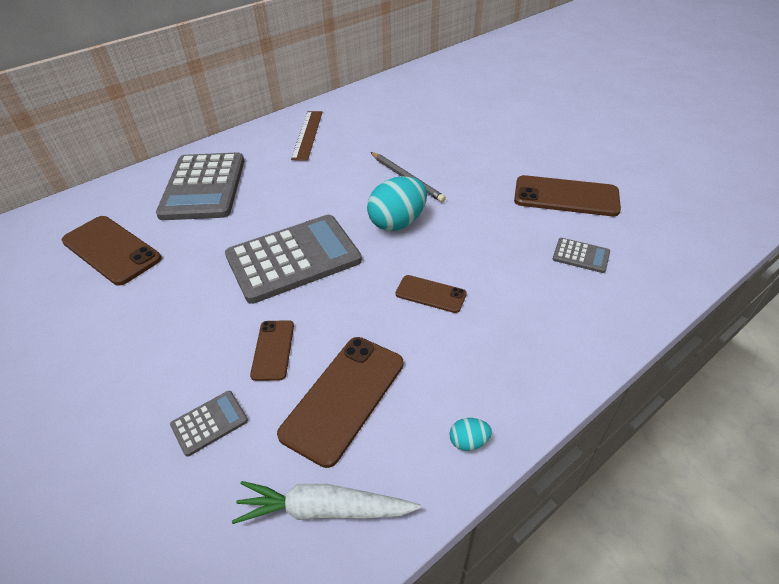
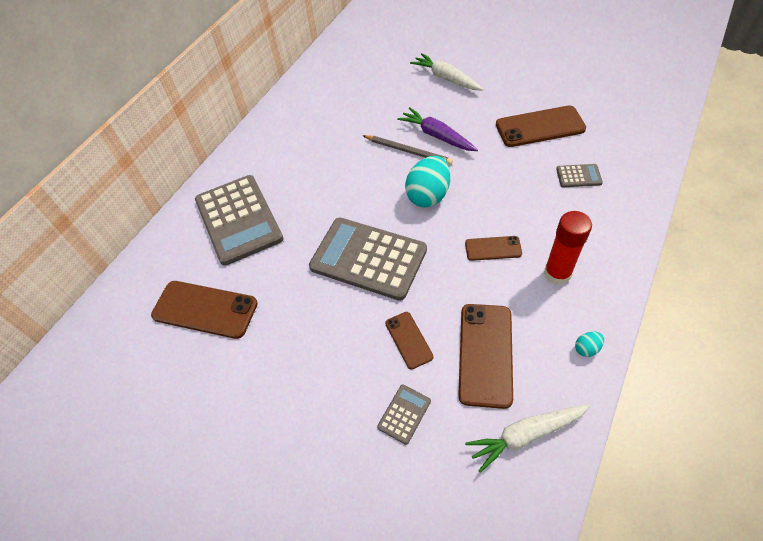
camera: 20 degrees left, 10 degrees up
(293, 259) = (368, 258): grey calculator -> grey calculator turned 105 degrees counterclockwise
(307, 134) = (292, 134): brown ruler -> none
(446, 174) = (437, 136): none -> purple carrot
(487, 345) = (557, 274): none -> red glue stick
(492, 128) = (446, 78): none -> white carrot

